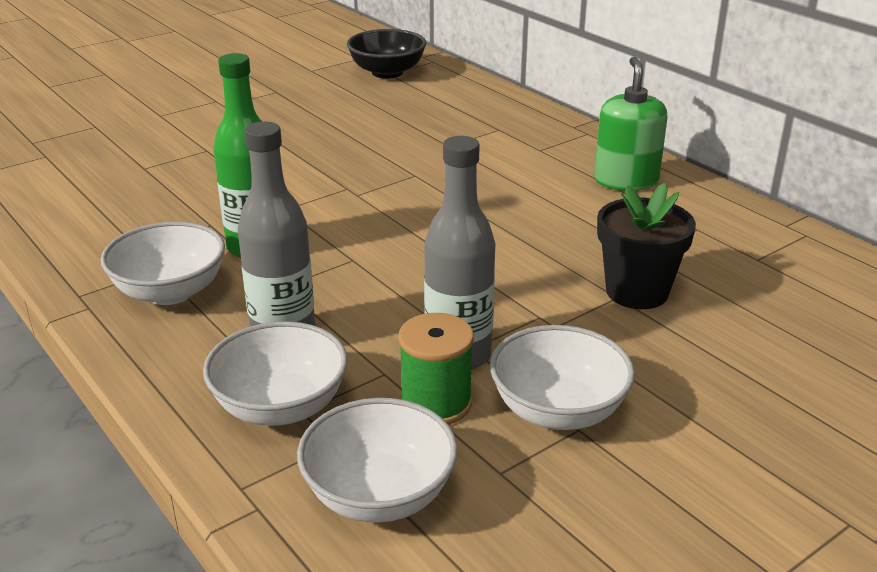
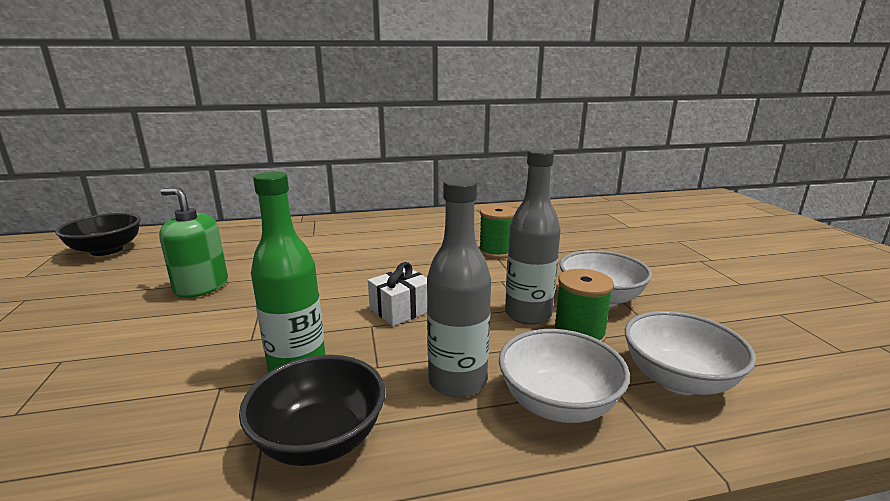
camera: 65 degrees left, 10 degrees down
(170, 292) = (320, 439): white bowl -> black bowl
(399, 266) = (401, 309): none -> white gift
(626, 180) = (381, 226): green soap dispenser -> green soap dispenser (201, 287)
(637, 292) = (496, 251): black flower pot -> green spool

